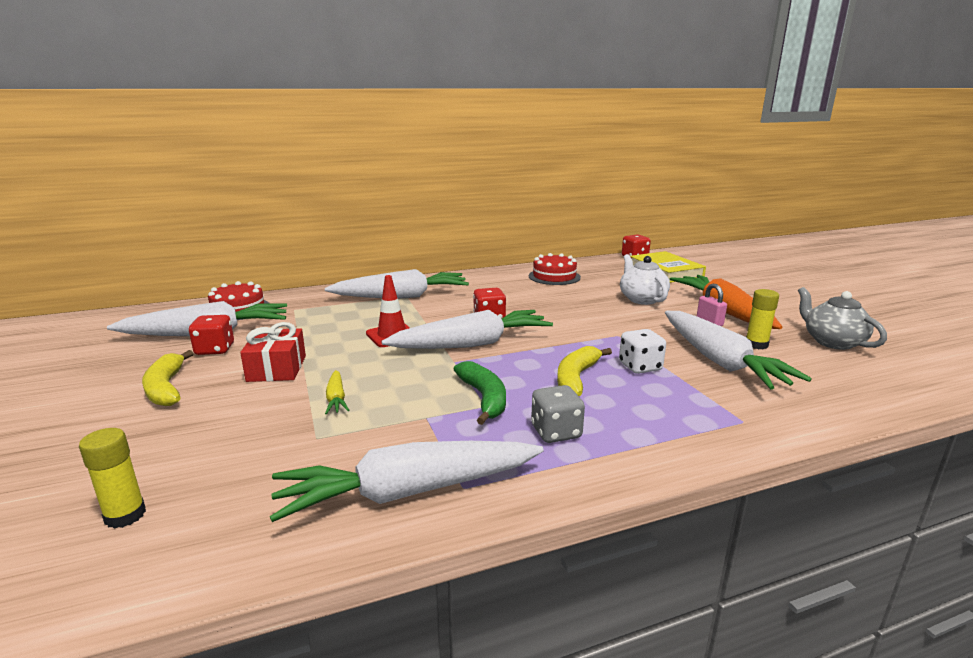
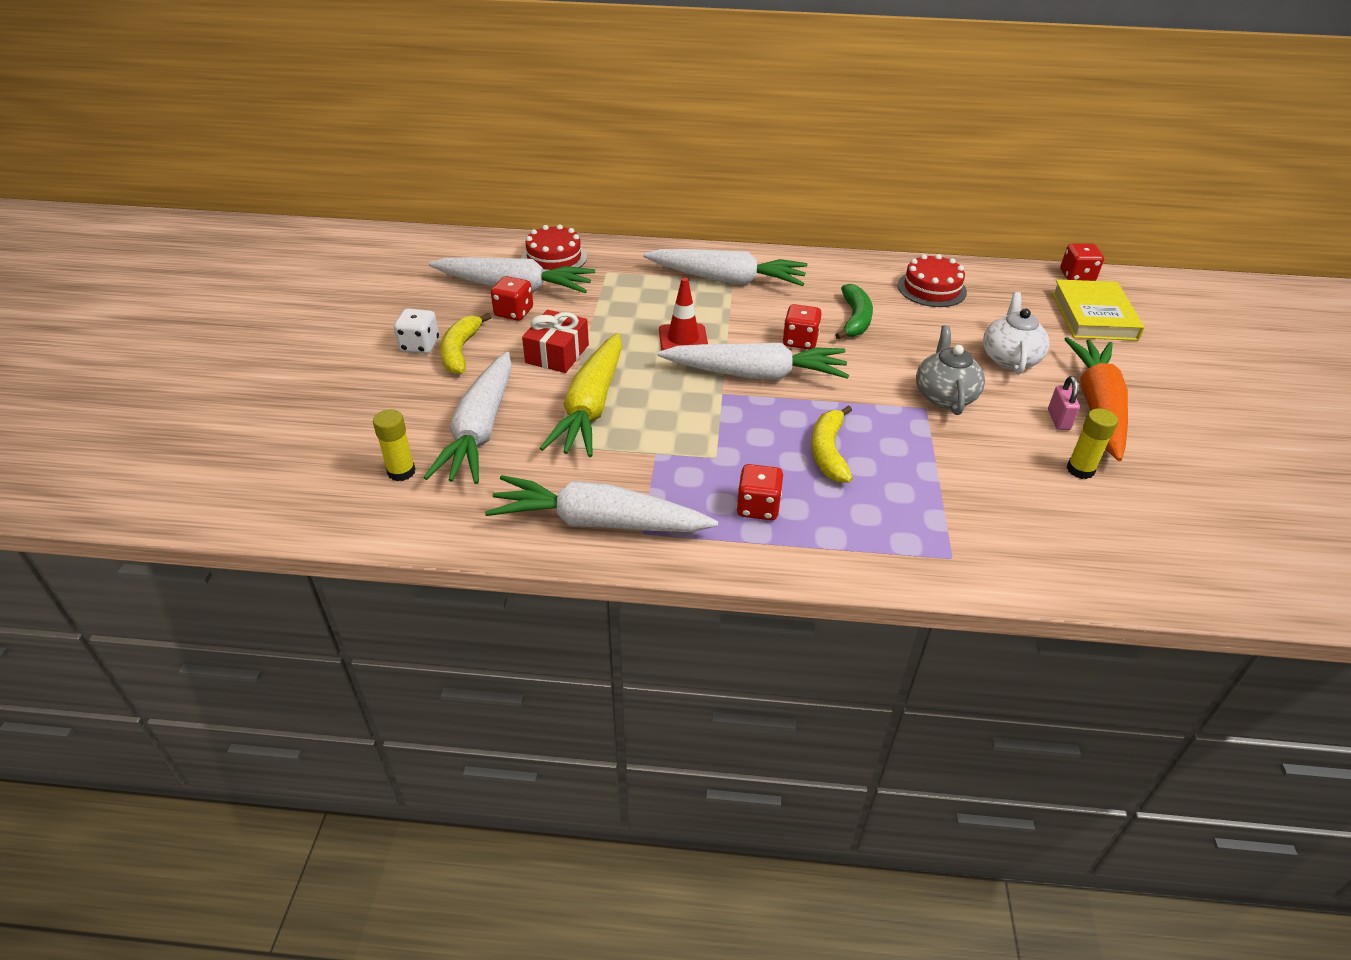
camera: 25 degrees right, 20 degrees up
(336, 398) = (591, 407): yellow carrot -> yellow carrot, size x2.35
(484, 398) = (720, 448): green banana -> green banana (855, 319)
(556, 432) = (758, 507): grey dice -> red dice
(576, 378) = (828, 452): yellow banana -> yellow banana turned 45 degrees counterclockwise
(640, 367) = (909, 458): white dice -> white dice (420, 345)
(719, 361) = (1008, 478): white carrot -> white carrot (480, 430)
(832, 342) = (1186, 495): grey teapot -> grey teapot (944, 396)

